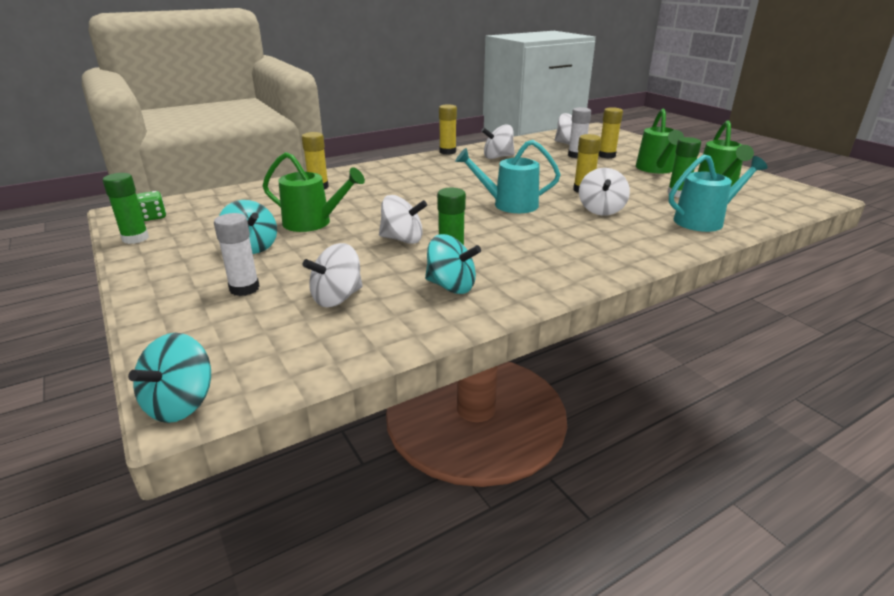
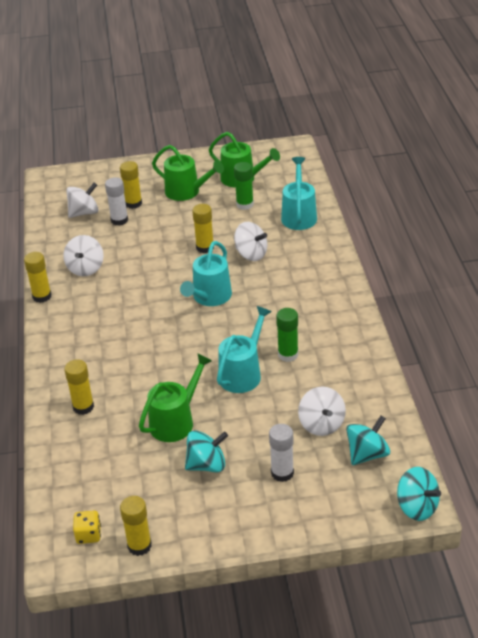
camera: 65 degrees left, 10 degrees up
(135, 238) = (139, 546): green glue stick -> yellow glue stick
(153, 217) = (88, 535): green dice -> yellow dice
(402, 239) = (243, 373): white spinning top -> turquoise watering can
(451, 286) = (332, 365): turquoise spinning top -> turquoise spinning top (367, 454)

